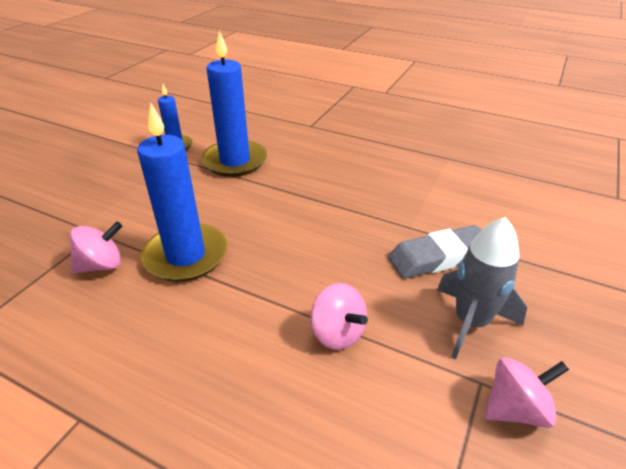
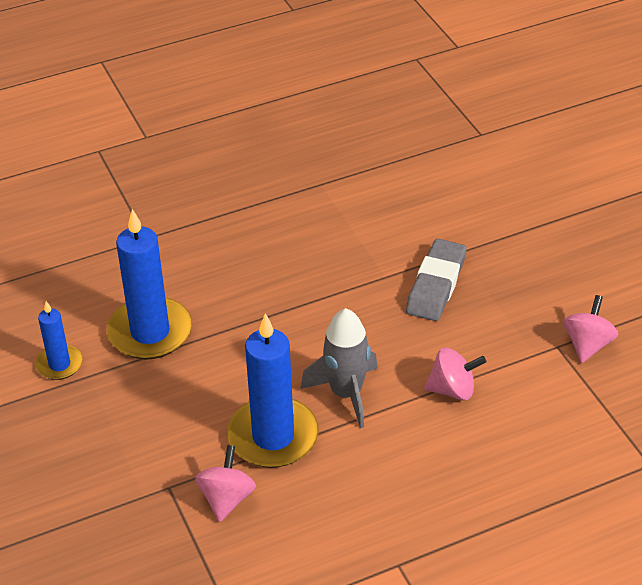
camera: 50 degrees left, 5 degrees up
(471, 322) = (510, 315): grey rocket -> grey rocket (346, 393)

